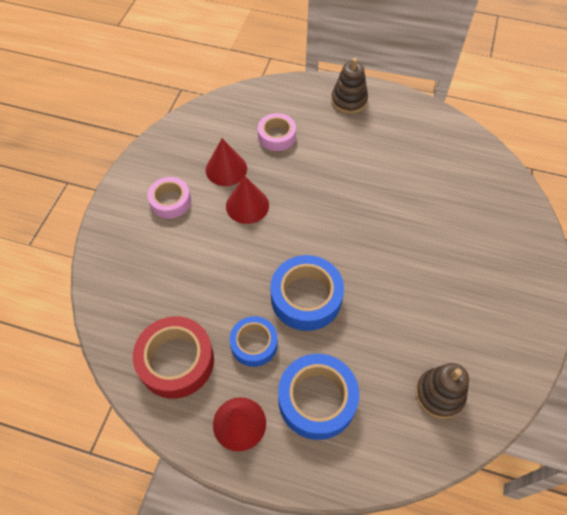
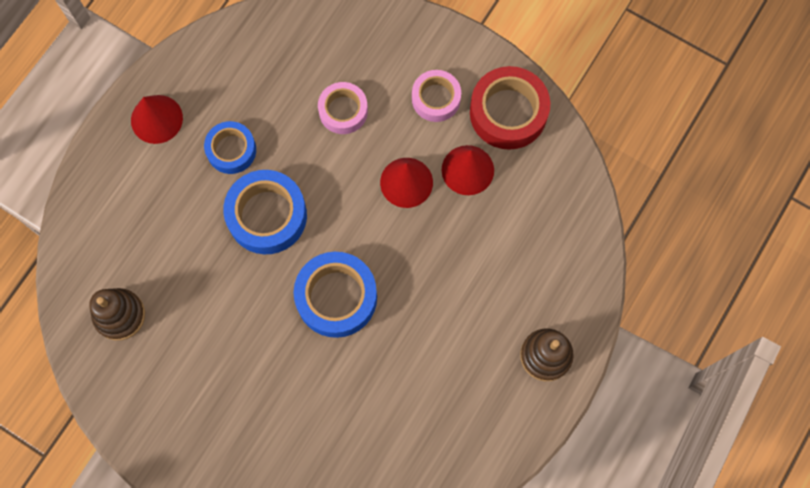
camera: 105 degrees right, 15 degrees up
(176, 361) = (237, 74): red tape -> red tape (508, 112)
(277, 136) = (506, 243): pink tape -> pink tape (343, 111)
(317, 399) = (155, 195): blue tape -> blue tape (336, 297)

